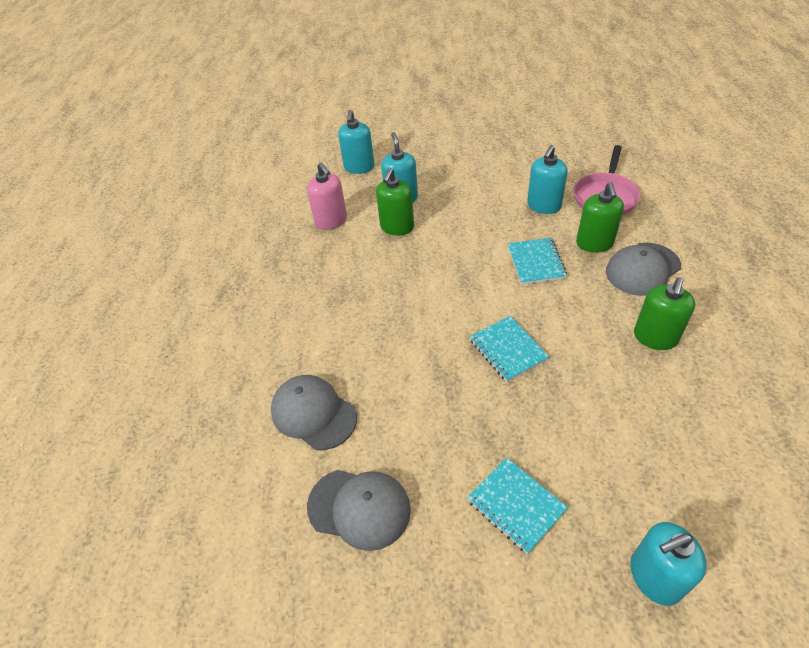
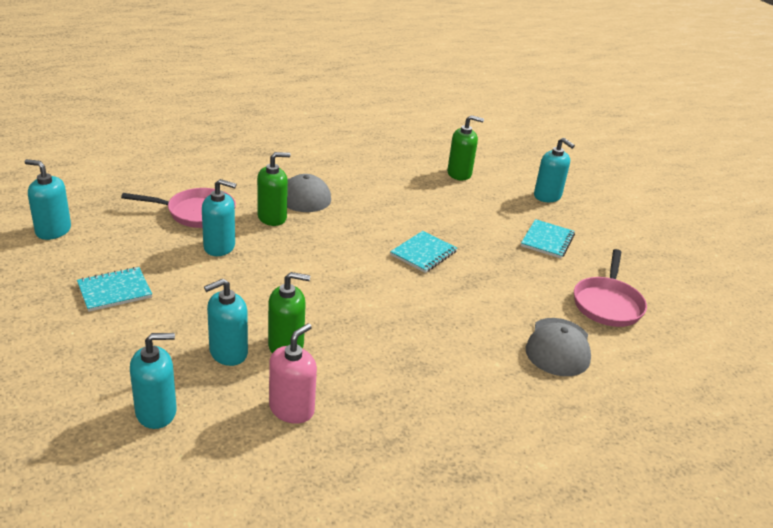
camera: 120 degrees left, 15 degrees down
(359, 508) = (607, 304): grey cap -> pink pan
(536, 262) = (310, 246): turquoise notebook -> turquoise notebook (114, 291)
(579, 127) = (53, 230): none -> turquoise soap dispenser
(655, 337) = (372, 192): green soap dispenser -> green soap dispenser (459, 174)

